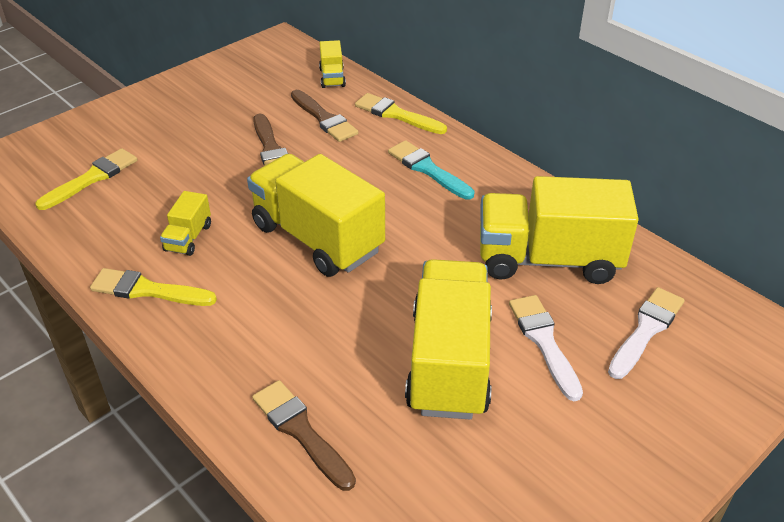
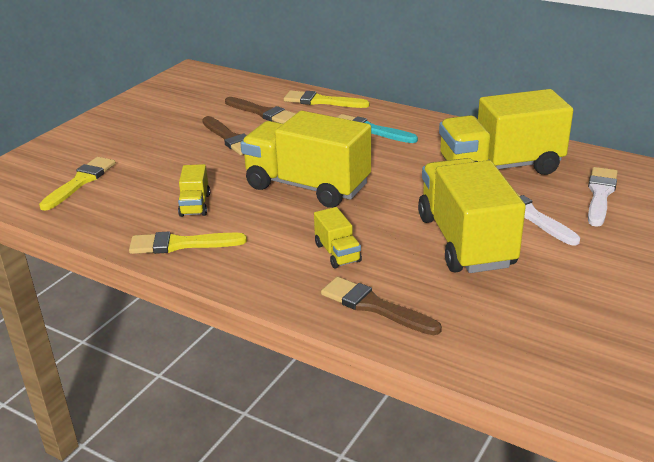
camera: 15 degrees left, 10 degrees down
(332, 77) = (252, 87): yellow truck -> yellow truck (337, 253)

